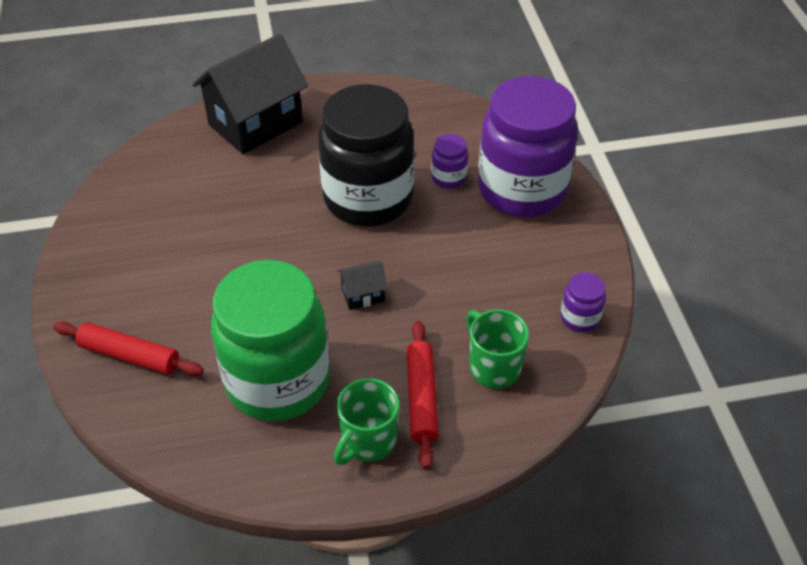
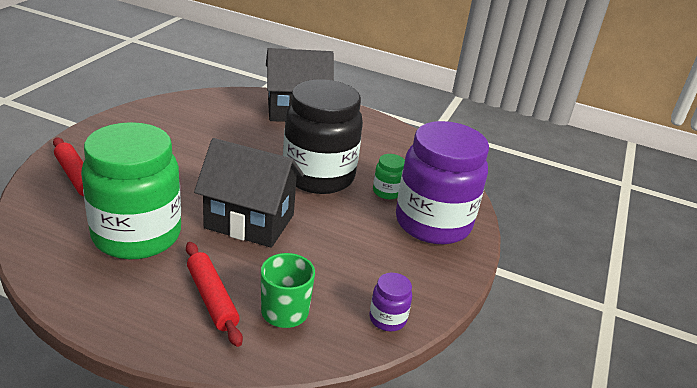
camera: 30 degrees right, 15 degrees down
(363, 295) = (249, 221): black house -> black house, size x2.36
(368, 441) = (145, 300): green mug -> none
(422, 398) = (212, 298): red rolling pin -> red rolling pin turned 60 degrees counterclockwise
(449, 178) = (387, 192): purple jar -> green jar

